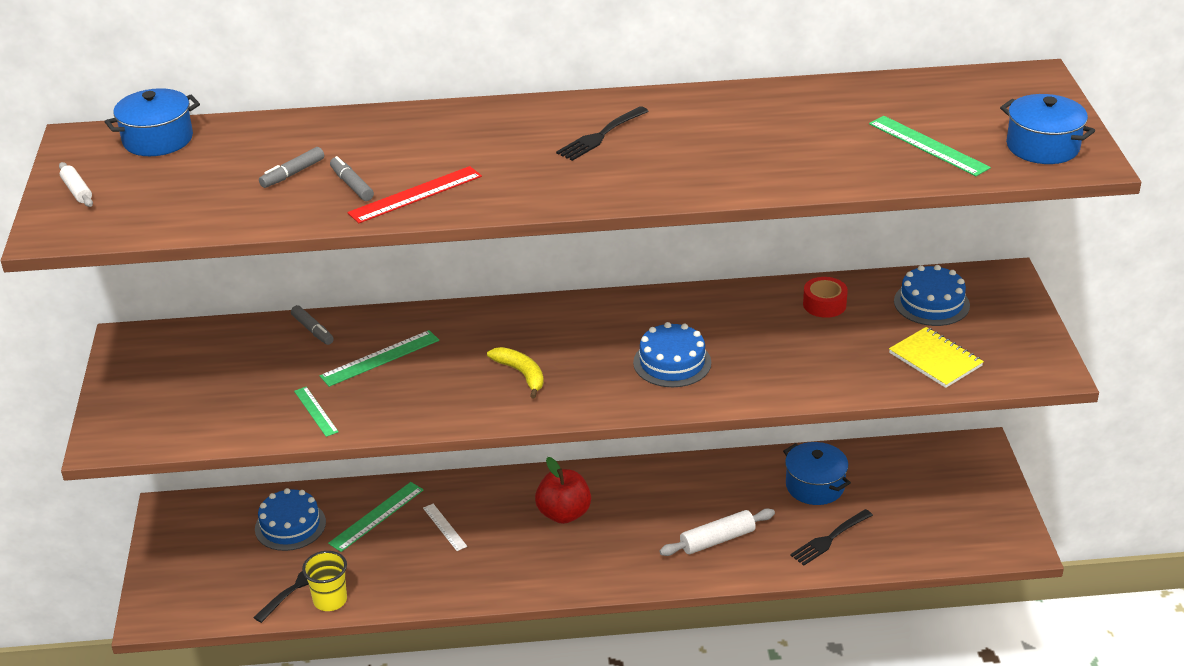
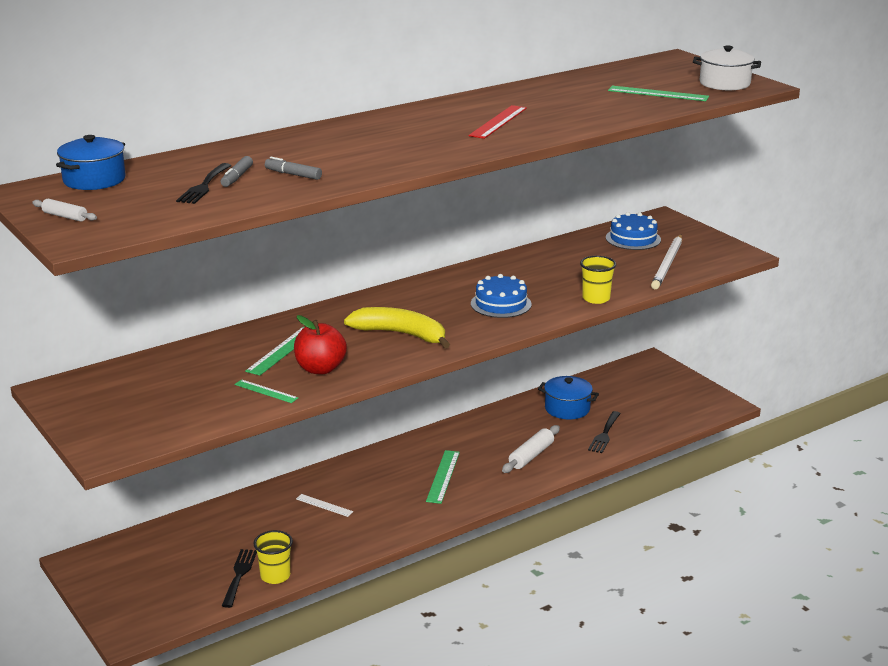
camera: 30 degrees left, 10 degrees down
(290, 525) = (196, 540): blue cake -> none
(313, 330) = (208, 348): grey marker -> none
(376, 516) = (263, 514): green ruler -> green ruler (443, 476)
(415, 195) = (350, 171): red ruler -> red ruler (498, 122)
(521, 374) = (401, 334): yellow banana -> yellow banana, size x1.65
(564, 514) = (408, 472): red apple -> red apple (320, 369)
(600, 136) = (440, 123): black fork -> black fork (204, 186)
(792, 389) = (596, 298): none -> yellow cup
(824, 304) = (567, 253): red tape -> none
(935, 359) = (667, 264): yellow notebook -> white pencil
(1042, 147) = (724, 83): blue pot -> white pot

